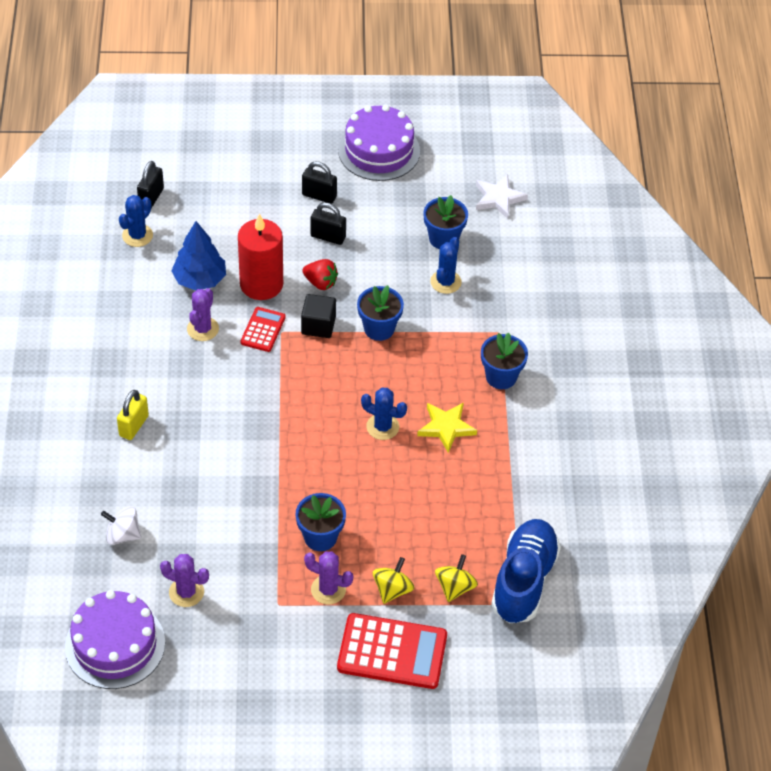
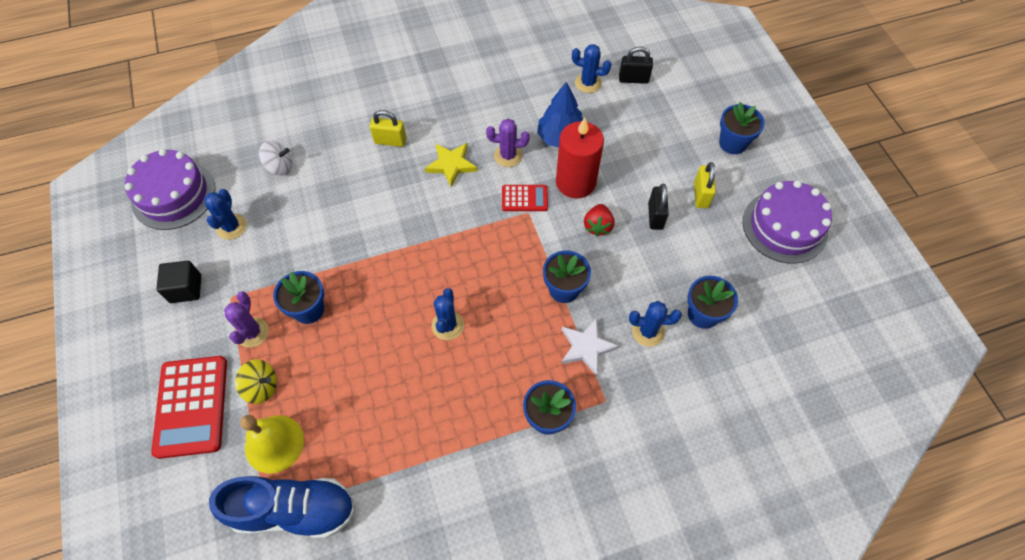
camera: 75 degrees right, 10 degrees up
(122, 535) = (280, 167): white spinning top -> white spinning top turned 90 degrees clockwise
(186, 592) = (231, 227): purple cactus -> blue cactus
(270, 151) = (732, 143): none -> blue flower pot
(318, 325) = (547, 239): black cube -> black cube (186, 288)
(319, 196) = (701, 195): black padlock -> yellow padlock
(446, 427) = (465, 382): yellow star -> yellow star (451, 165)
(455, 587) = (274, 443): yellow spinning top -> yellow bell
(498, 198) = (784, 351): white star -> white star (586, 347)

